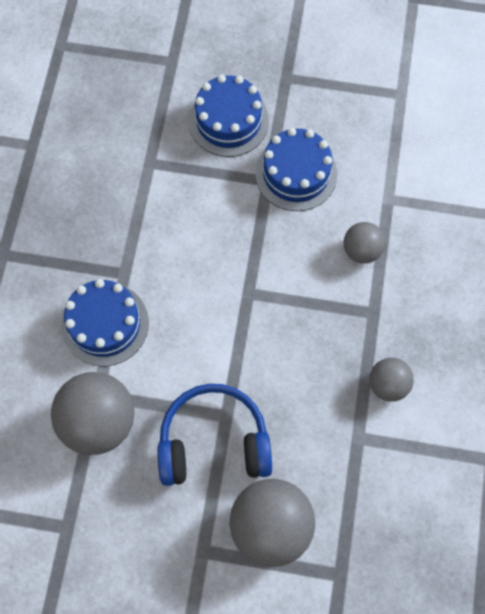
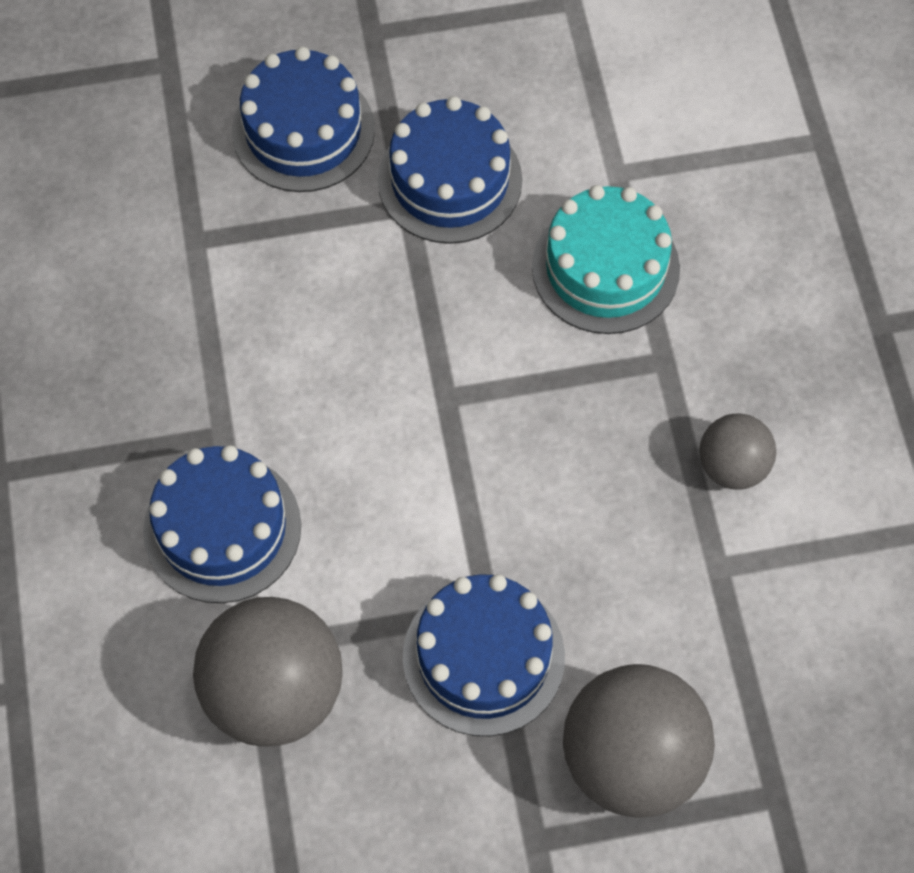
camera: 20 degrees left, 5 degrees down
(214, 442) = (483, 657): blue headphones -> blue cake
(361, 250) = (605, 268): grey ball -> turquoise cake

